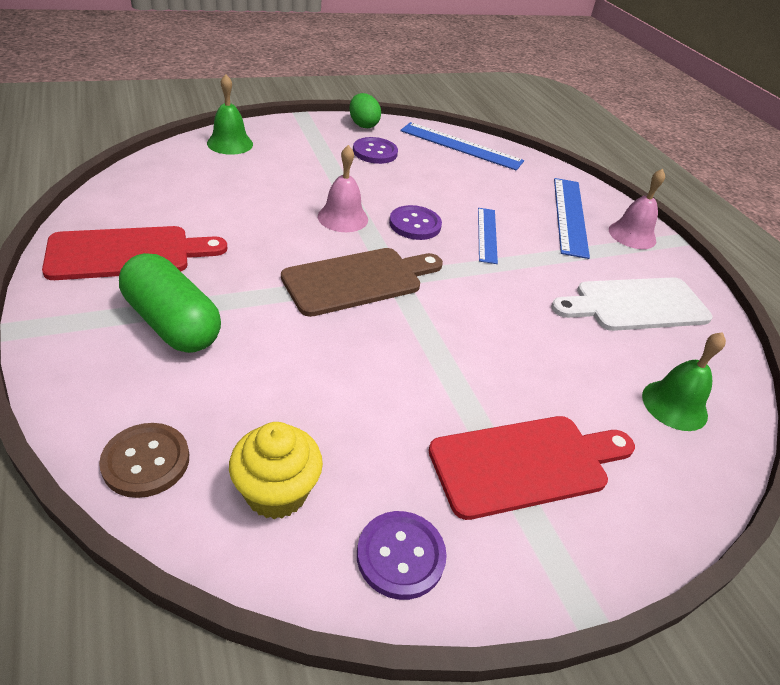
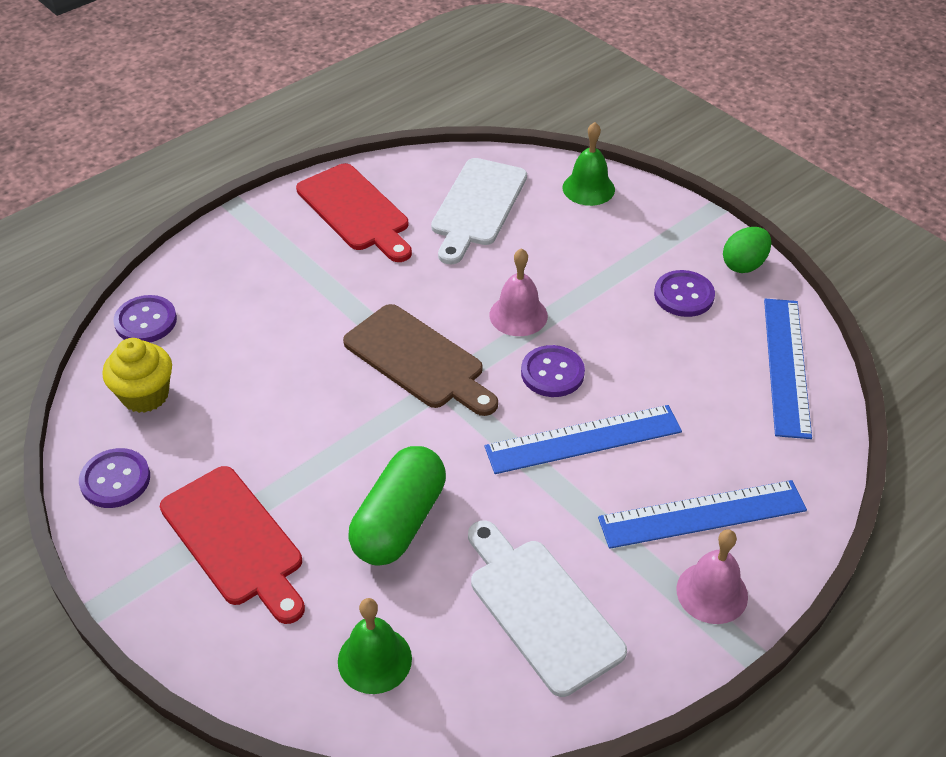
camera: 75 degrees right, 5 degrees up
(146, 461) = (146, 321): brown button -> purple button
(172, 323) = (286, 273): green capsule -> green capsule (399, 521)
(196, 192) = (477, 206): none -> white cutting board
(487, 235) = (583, 439): blue ruler -> blue ruler, size x1.60

